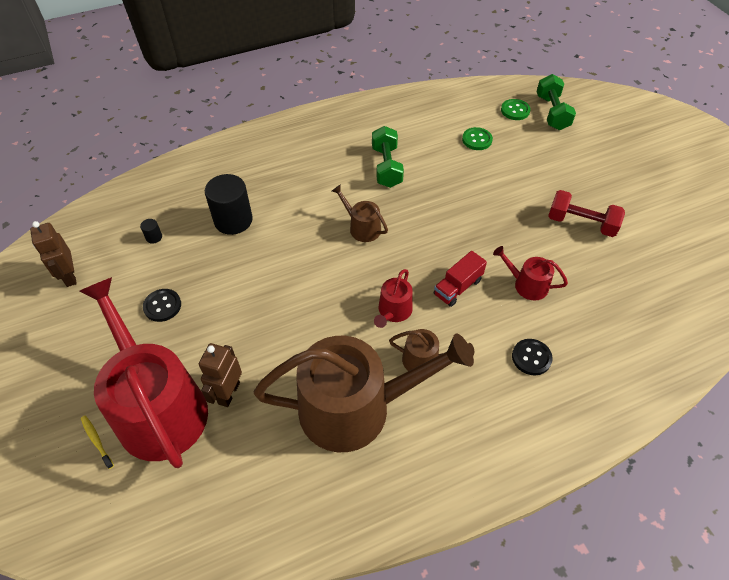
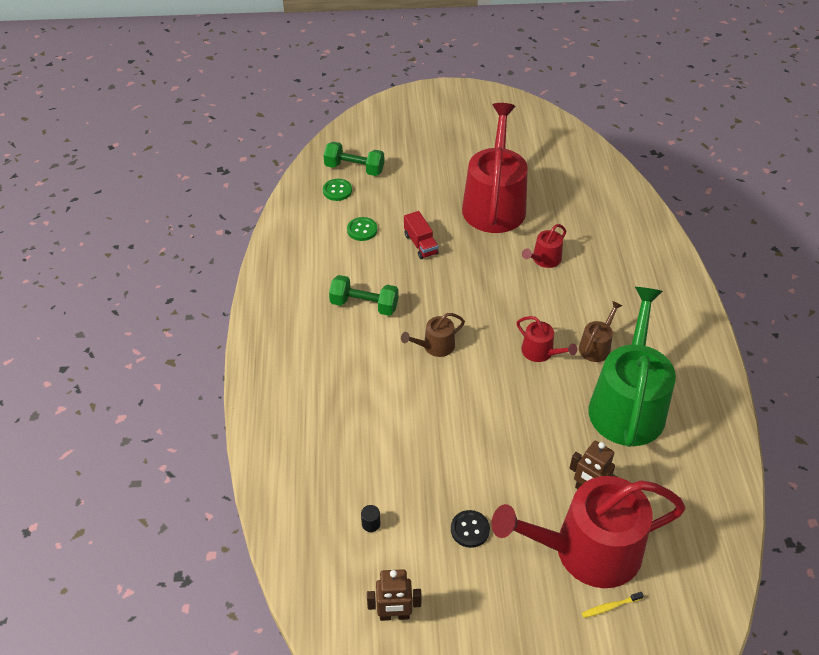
camera: 70 degrees left, 5 degrees down
(233, 220) = (379, 447): black cylinder -> none
(356, 407) = (627, 404): brown watering can -> green watering can
(457, 287) = (530, 302): red truck -> red truck (420, 244)
(531, 358) = (613, 282): black button -> none
(581, 223) = (494, 203): red dumbbell -> red watering can

